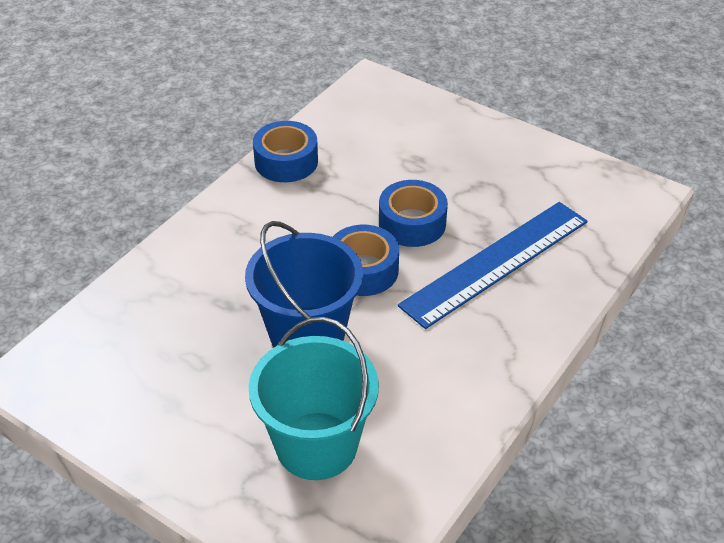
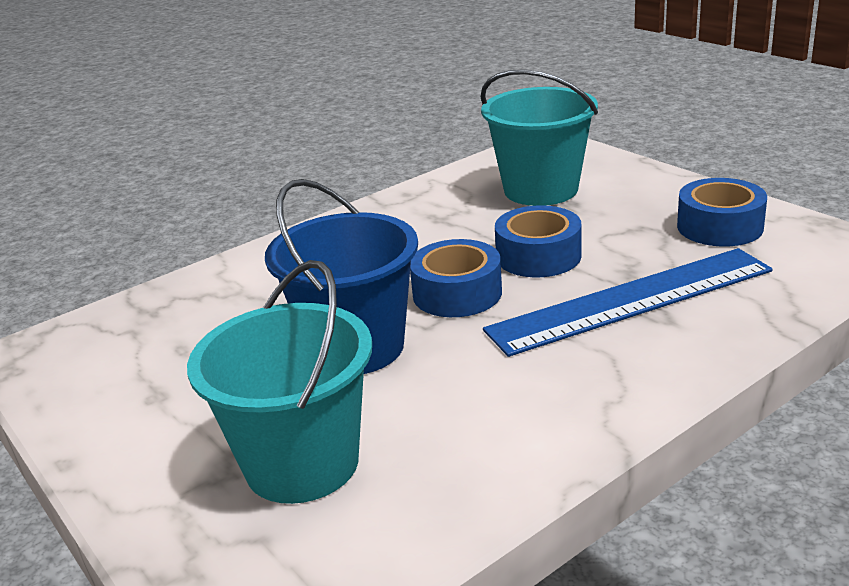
camera: 20 degrees right, 15 degrees down
(286, 161) = (418, 197): blue tape -> blue tape (719, 227)
(387, 145) = (540, 190): none -> turquoise bucket

